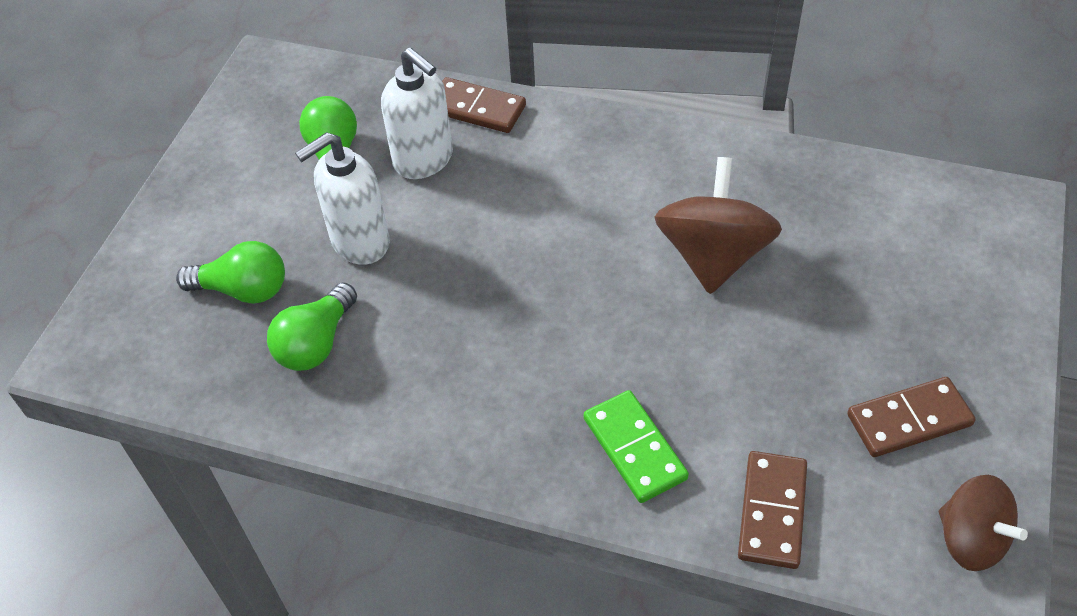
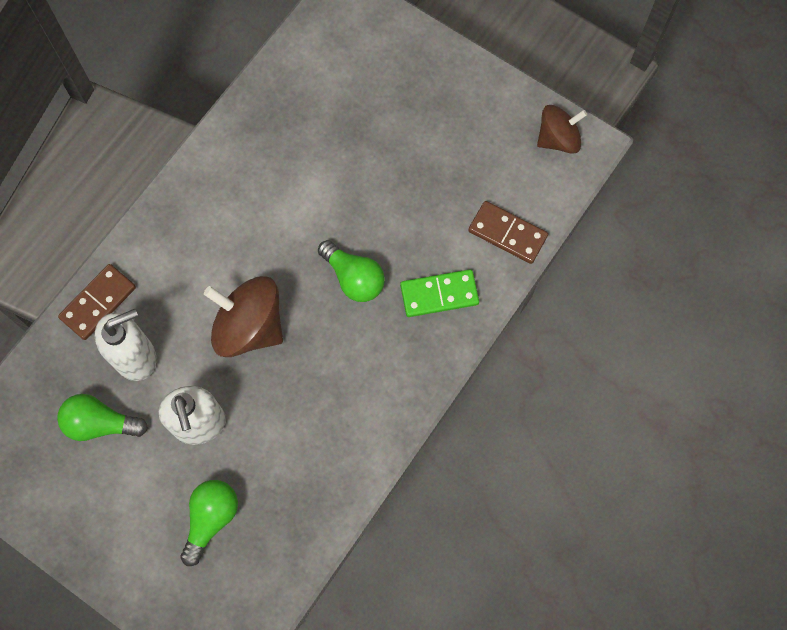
camera: 75 degrees left, 20 degrees up
(316, 343) = (281, 475): green light bulb -> green light bulb (354, 278)
(713, 256) = (309, 191): brown spinning top -> brown spinning top (249, 326)
(909, 420) = (474, 133): brown domino -> none

